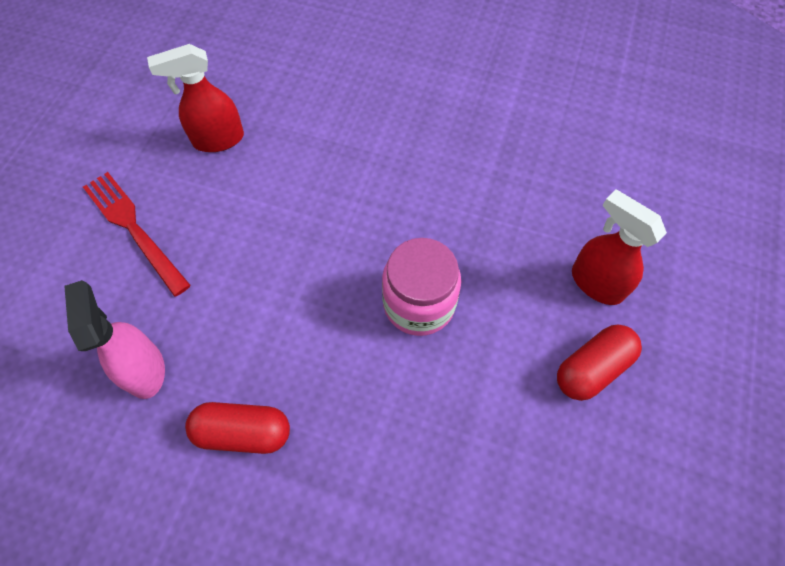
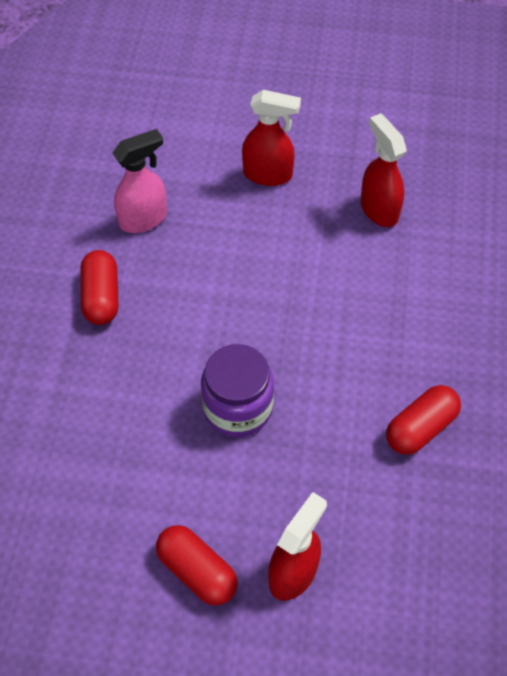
camera: 80 degrees right, 5 degrees down
(133, 228) = (268, 175): red fork -> red spray bottle
(419, 304) = (238, 408): pink jar -> purple jar
(464, 157) = (420, 428): none -> red capsule

